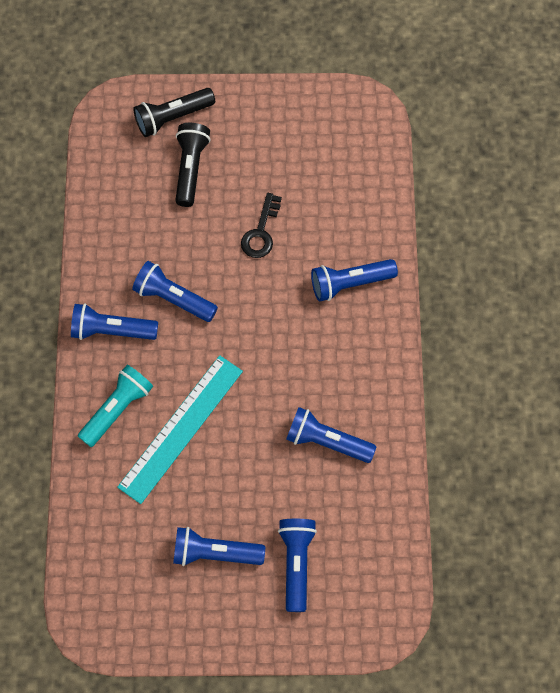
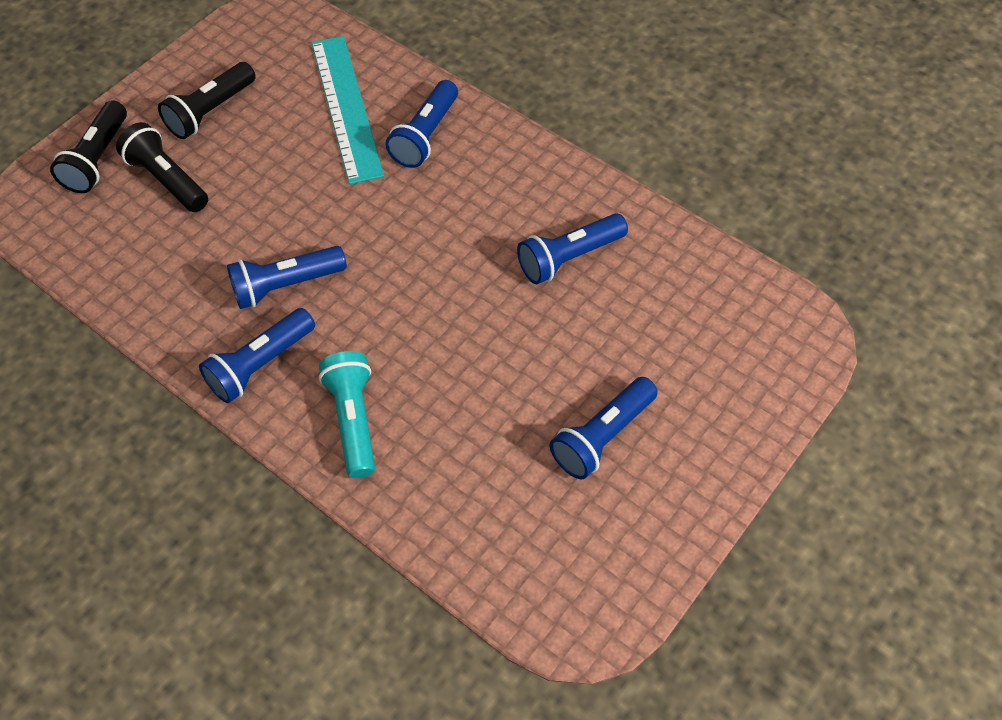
camera: 50 degrees left, 10 degrees down
(180, 428) = (433, 374): turquoise ruler -> turquoise ruler (346, 107)
(260, 145) = (211, 112): none -> black flashlight
(261, 232) = (298, 168): black key -> none
(296, 563) = (677, 369): blue flashlight -> none

